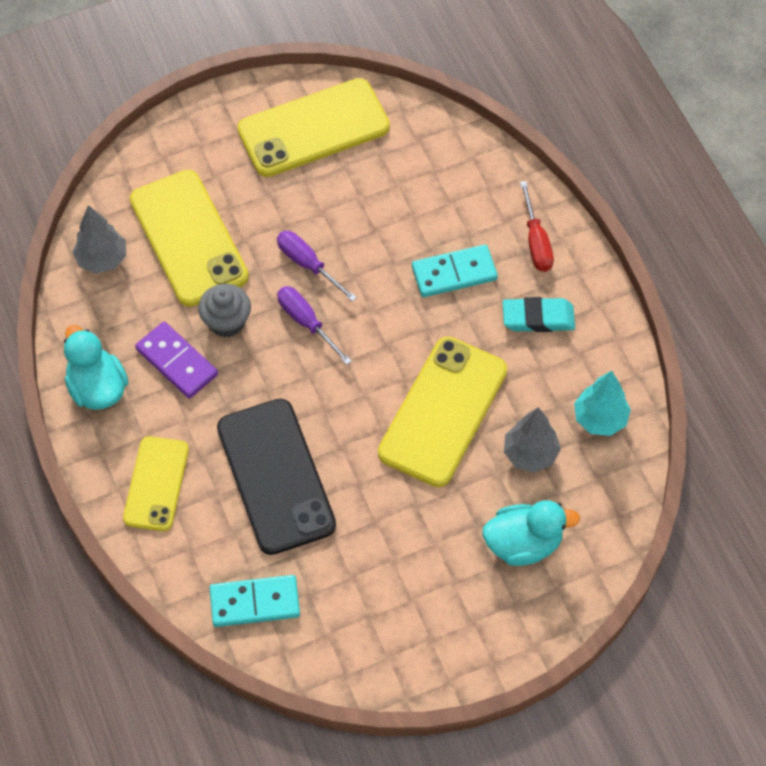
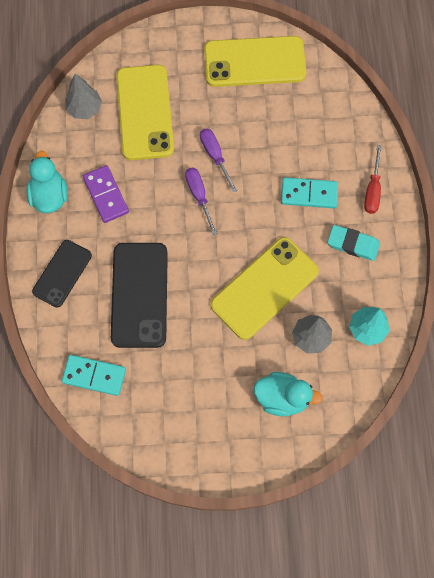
camera: 20 degrees right, 10 degrees up
(156, 484) = (62, 273): yellow phone -> black phone
(226, 322) = (148, 178): grey cupcake -> none

